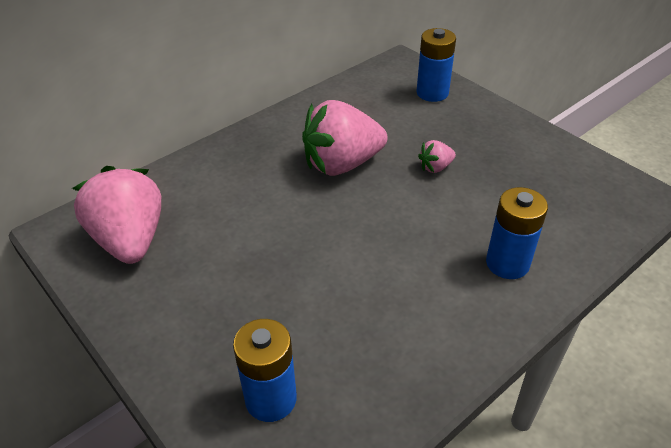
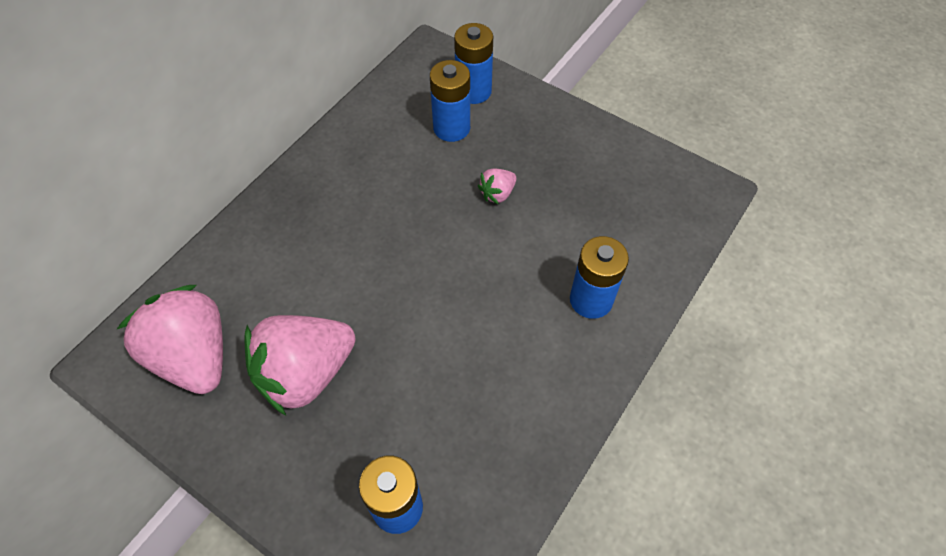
camera: 15 degrees left, 15 degrees up
(342, 164) = (398, 208): pink strawberry -> pink strawberry (306, 373)
(406, 115) = (451, 128): none -> blue battery

